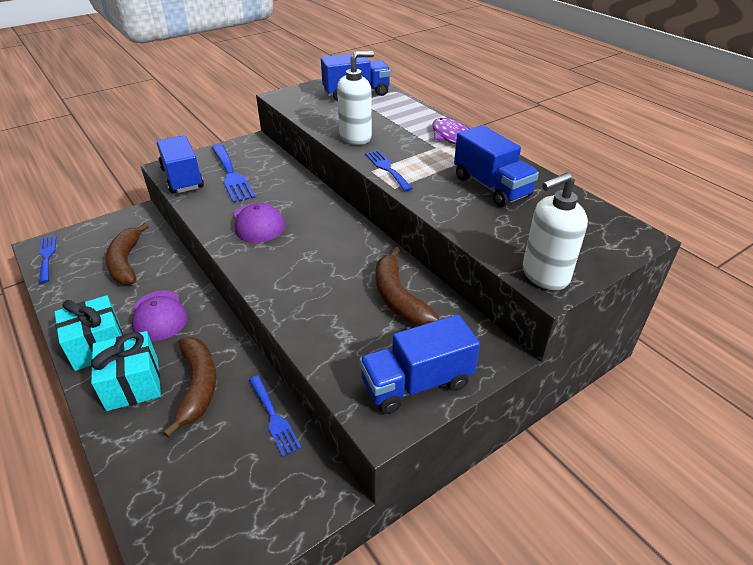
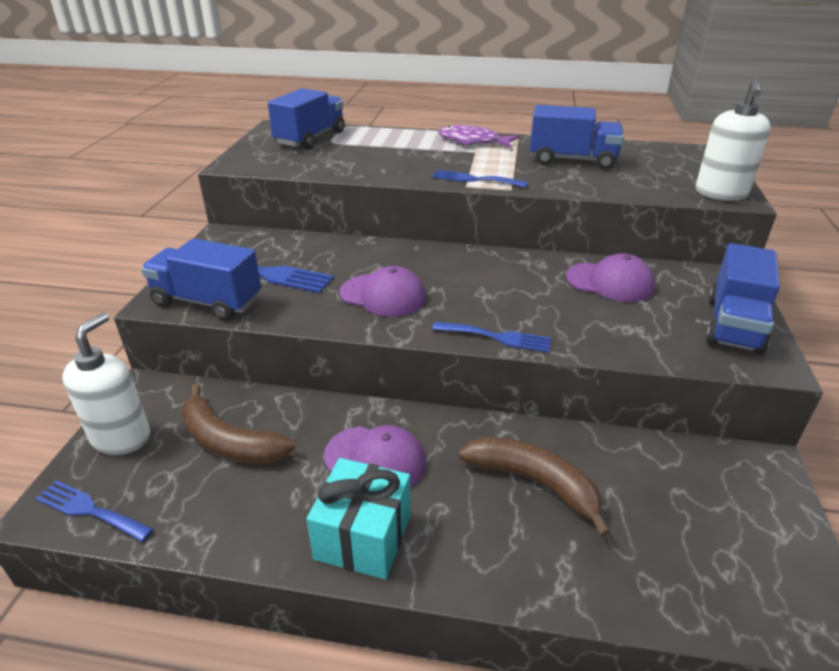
camera: 45 degrees left, 5 degrees down
(133, 384) = (473, 534): turquoise gift -> none
(274, 417) = (636, 451): blue fork -> blue fork (497, 337)
(355, 137) = (393, 169): white soap dispenser -> white soap dispenser (122, 438)
(398, 298) = (610, 282): brown banana -> purple cap

